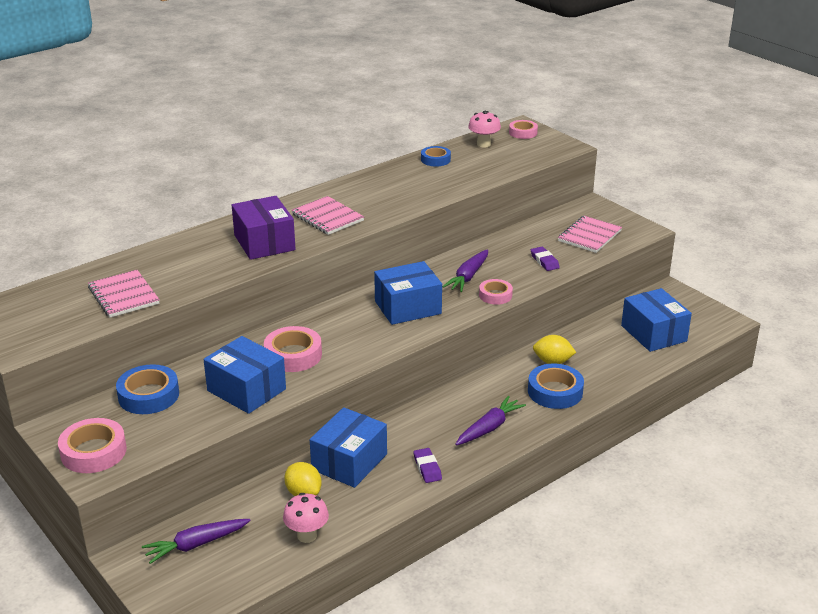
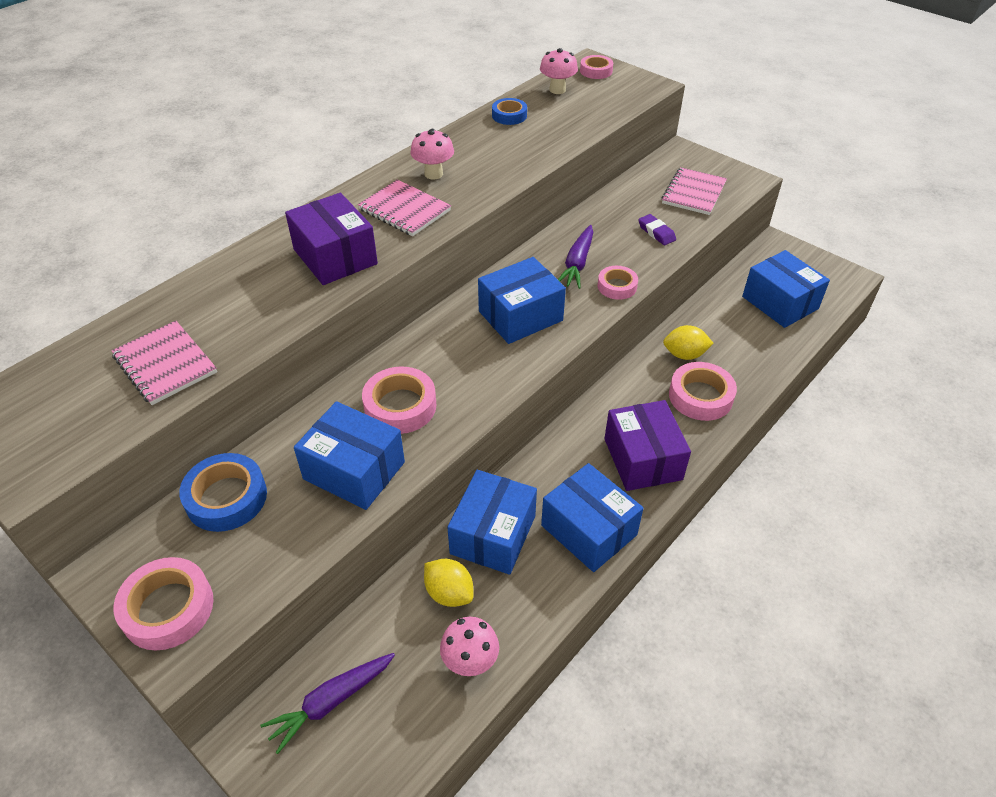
camera: 10 degrees left, 15 degrees up
(358, 195) = (433, 174): none -> pink mushroom
(427, 468) = (588, 530): purple eraser -> blue box
(489, 428) = (643, 459): purple carrot -> purple box
(555, 392) = (700, 396): blue tape -> pink tape

